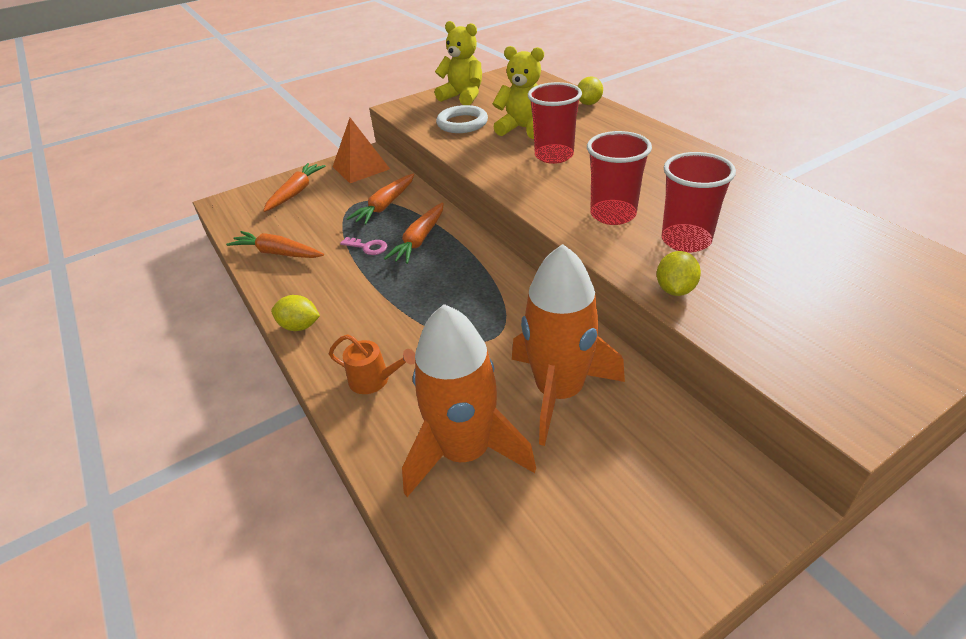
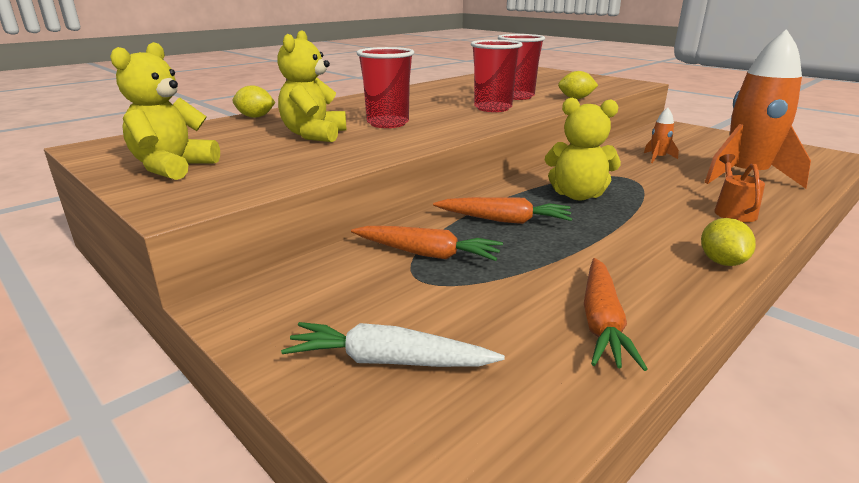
camera: 105 degrees left, 15 degrees down
(296, 192) = (388, 361): orange carrot -> white carrot
(361, 168) = (289, 300): orange pyramid -> none
(368, 247) = (538, 249): pink key -> none
(454, 288) = (577, 195): none -> yellow teddy bear
(462, 123) = (282, 161): white ring -> none
(559, 392) = (657, 158): orange rocket -> orange rocket, size x0.41

